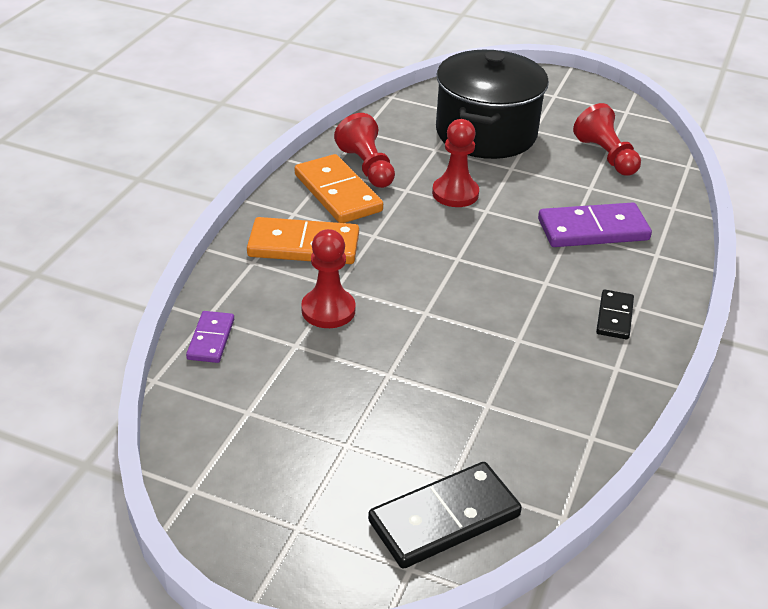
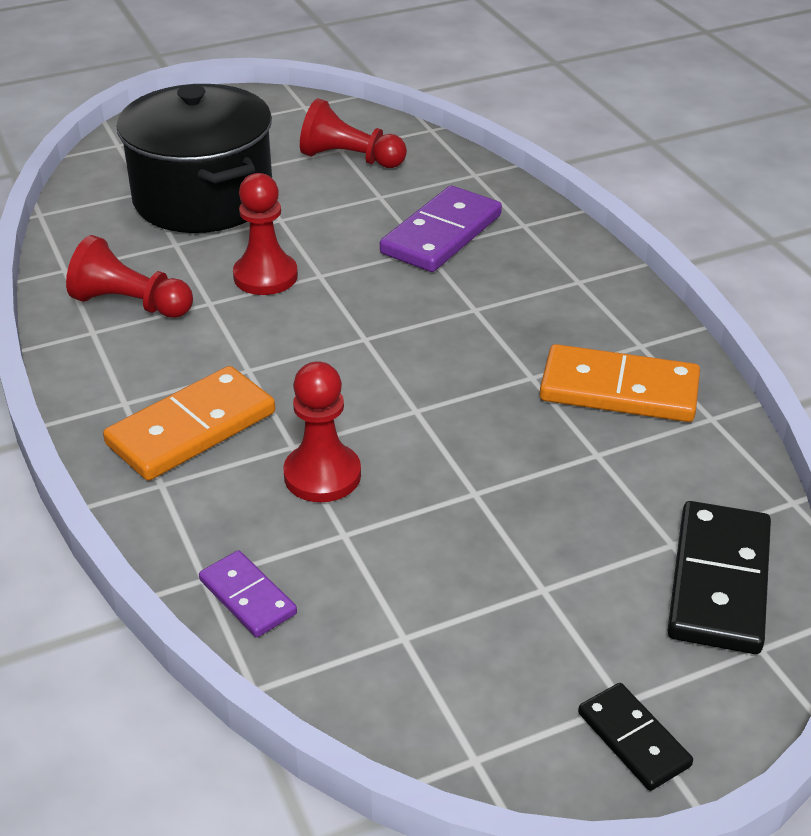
camera: 45 degrees left, 0 degrees up
(338, 193) = (141, 350): orange domino -> orange domino (619, 389)
(614, 317) = (574, 301): black domino -> black domino (633, 739)

